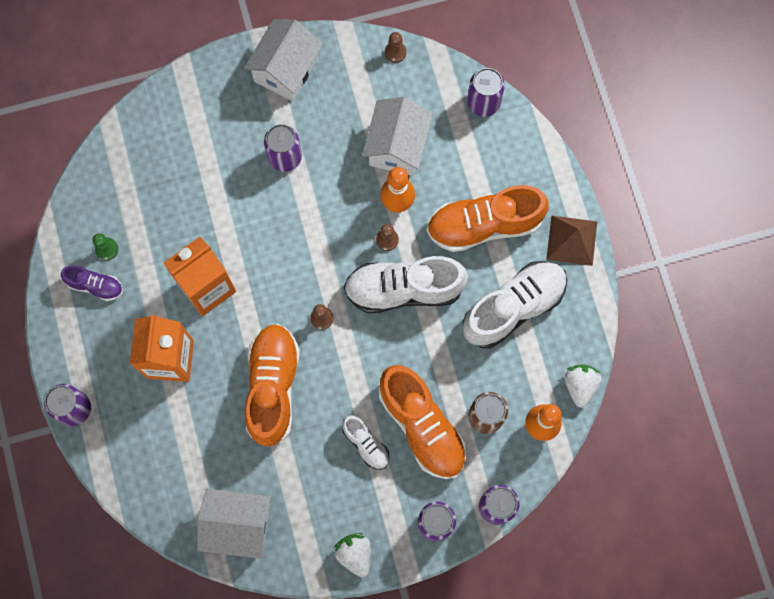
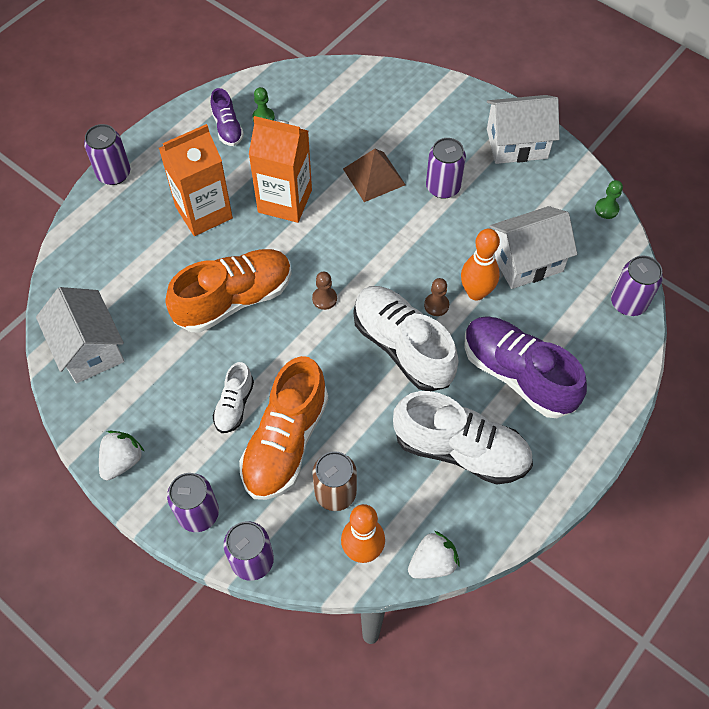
camera: 55 degrees right, 15 degrees down
(395, 52) = (606, 209): brown pawn -> green pawn
(484, 225) = (517, 374): orange shoe -> purple shoe
(572, 240) = (569, 460): brown pyramid -> brown pyramid (374, 176)

